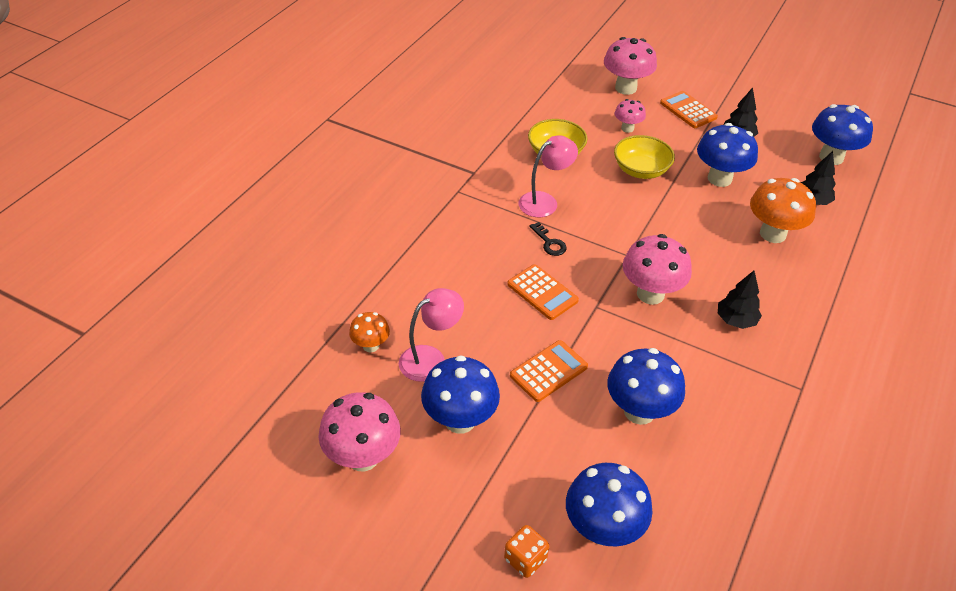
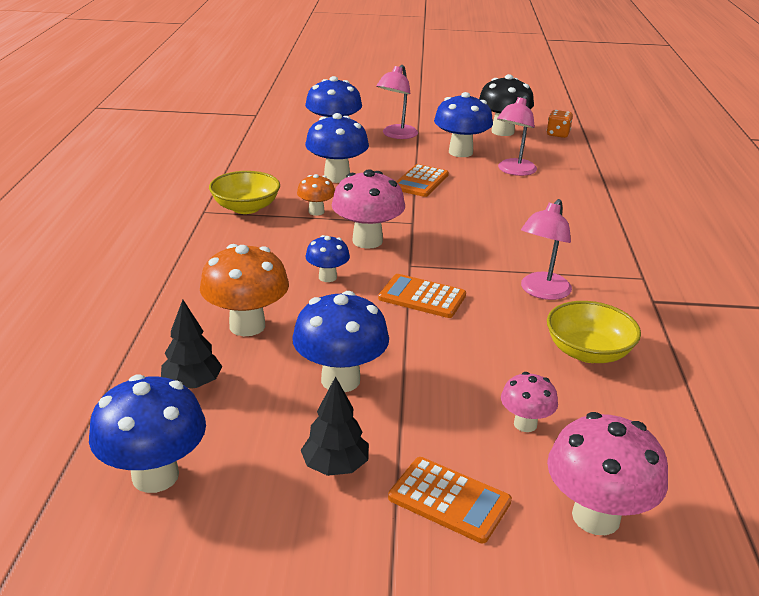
camera: 155 degrees right, 15 degrees down
(363, 457) = (502, 131): pink mushroom -> black mushroom
(371, 345) = (564, 168): orange mushroom -> orange mushroom (316, 212)
(514, 496) = (396, 135): none -> pink lamp
(525, 559) = (372, 121): orange dice -> orange dice (558, 134)
(542, 292) = (468, 221): orange calculator -> orange calculator (422, 297)
(549, 243) = (498, 256): black key -> none
(641, 170) = (458, 361): yellow bowl -> yellow bowl (246, 207)
(700, 262) = (327, 277): none -> blue mushroom
(735, 320) = (274, 240): black tree -> none

